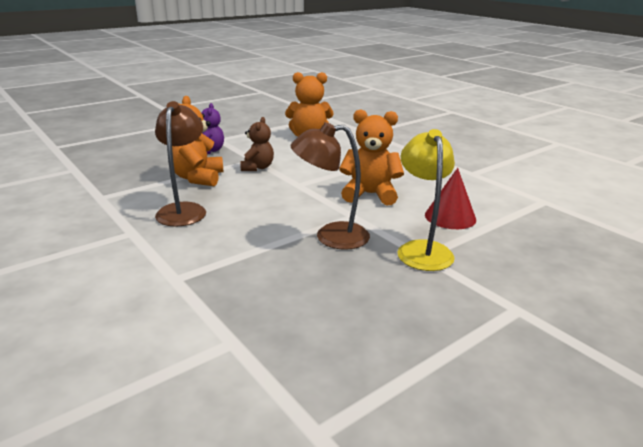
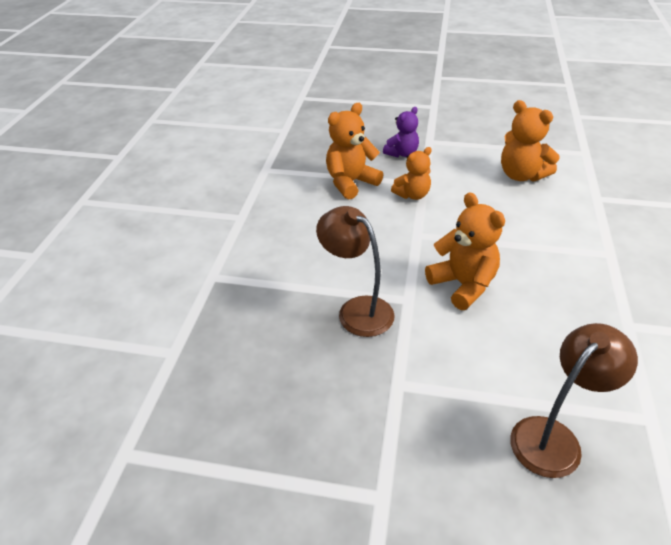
camera: 50 degrees right, 15 degrees up
(184, 210) = (297, 213): brown lamp -> brown lamp (554, 437)
(257, 168) = (412, 195): brown teddy bear -> orange teddy bear
(422, 249) = (407, 377): yellow lamp -> none
(450, 217) = (496, 362): red cone -> none

